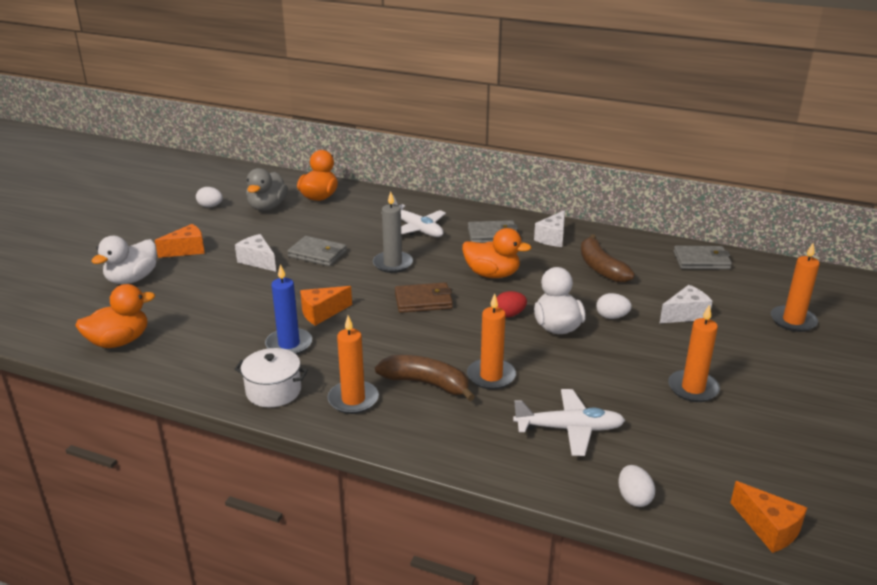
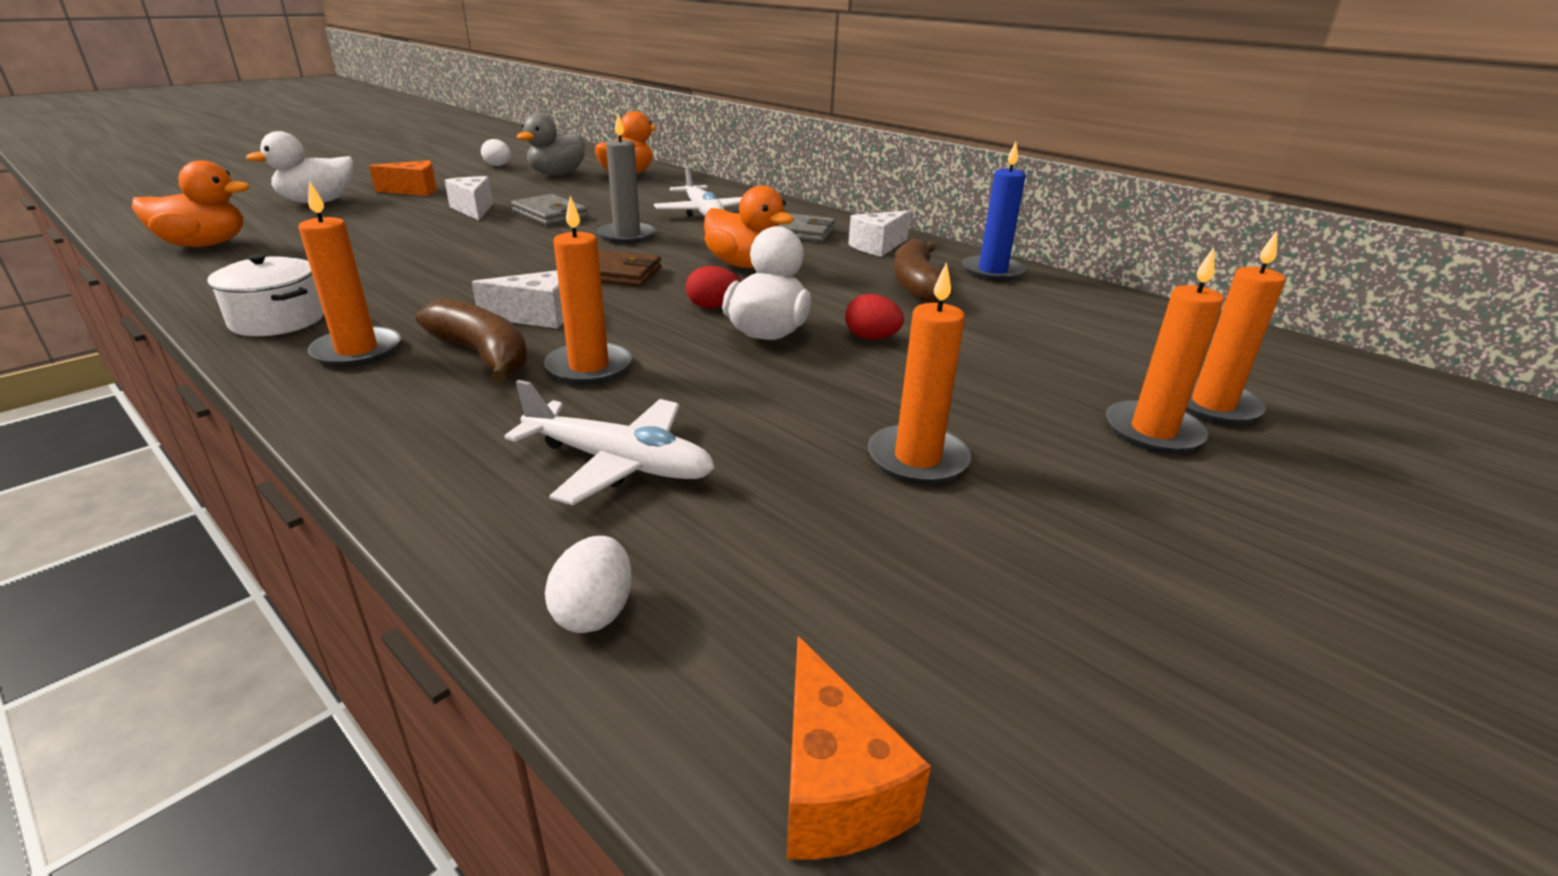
camera: 20 degrees right, 0 degrees up
(289, 344) = (378, 281): blue candle -> blue candle (992, 271)
(322, 313) = (468, 262): orange cheese -> none
(612, 317) = (871, 338): white egg -> red egg
(685, 314) = (1003, 359): white cheese -> white cheese (536, 317)
(701, 261) = (1095, 304): grey wallet -> none
(777, 344) = (1153, 431): none -> orange candle

